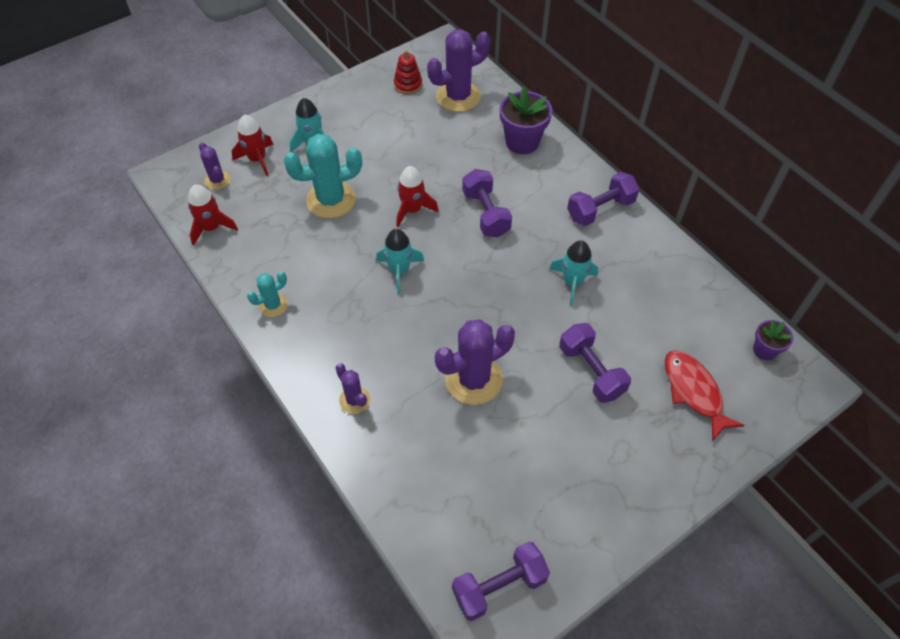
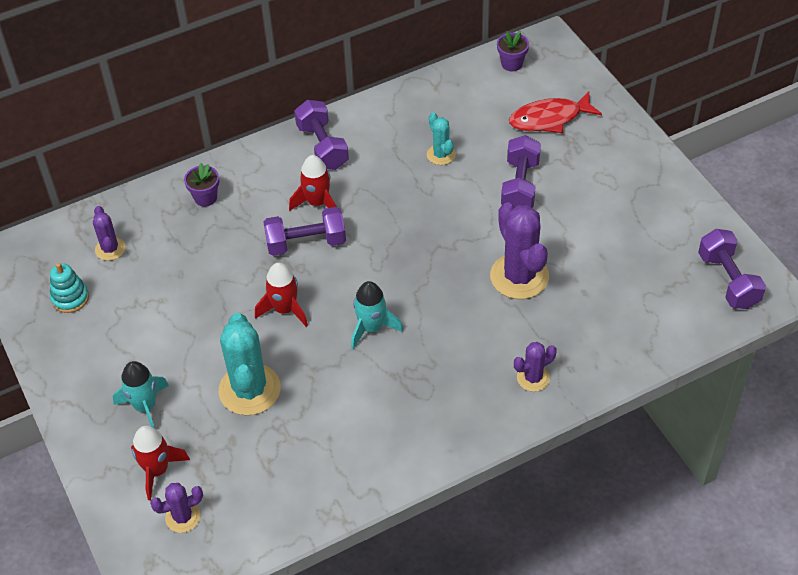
camera: 80 degrees left, 5 degrees down
(211, 228) = (265, 521): red rocket -> red rocket (317, 203)
(273, 305) = (399, 452): turquoise cactus -> turquoise cactus (441, 154)
(408, 85) = (70, 298): red stacking toy -> turquoise stacking toy
(458, 97) = (110, 249): purple cactus -> purple cactus, size x0.53
(522, 142) = (205, 198): purple flower pot -> purple flower pot, size x0.57
(572, 282) = (413, 183): turquoise rocket -> none
(591, 371) = (520, 186): purple dumbbell -> purple dumbbell turned 60 degrees counterclockwise

